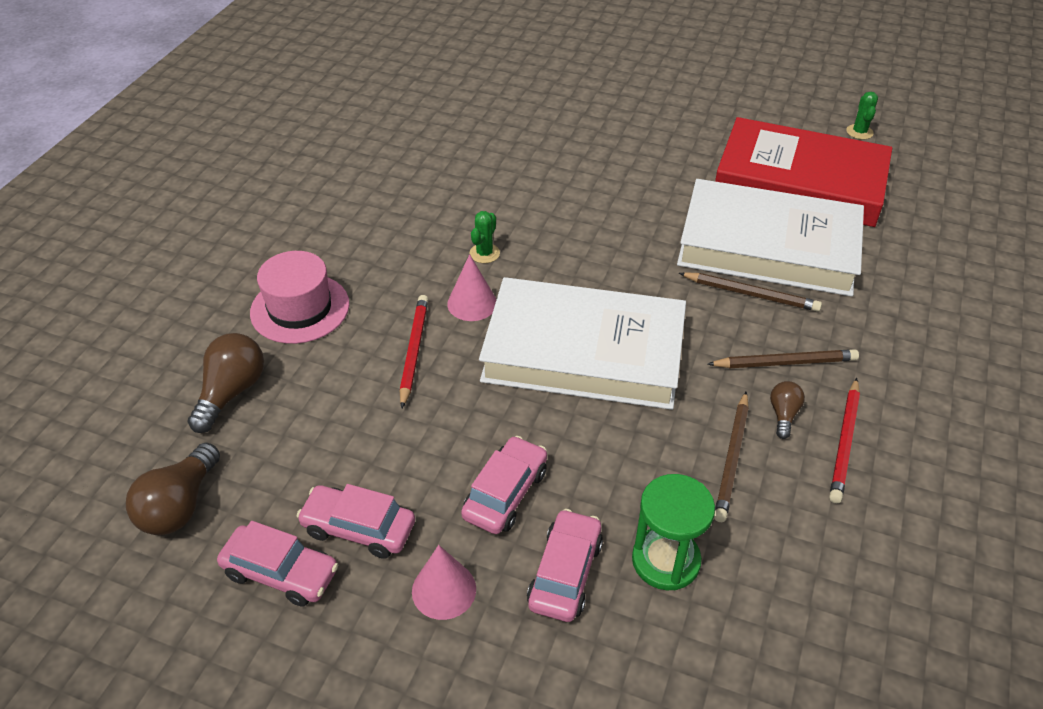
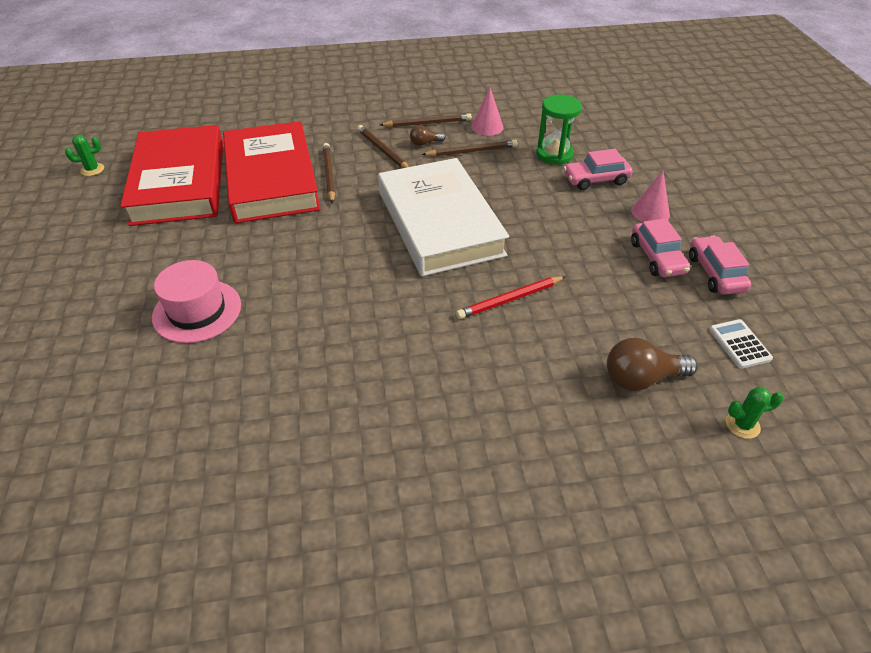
camera: 120 degrees left, 0 degrees up
(180, 505) = (739, 344): brown light bulb -> white calculator
(300, 308) = (528, 391): pink hat -> pink hat (197, 311)
(472, 303) = (437, 291): pink cone -> pink cone (487, 127)
(484, 253) = (375, 309): green cactus -> green cactus (742, 425)
(505, 493) = (574, 214): pink car -> none
(768, 246) = (271, 179): white book -> red book
(844, 442) = (427, 123): red pencil -> brown pencil

